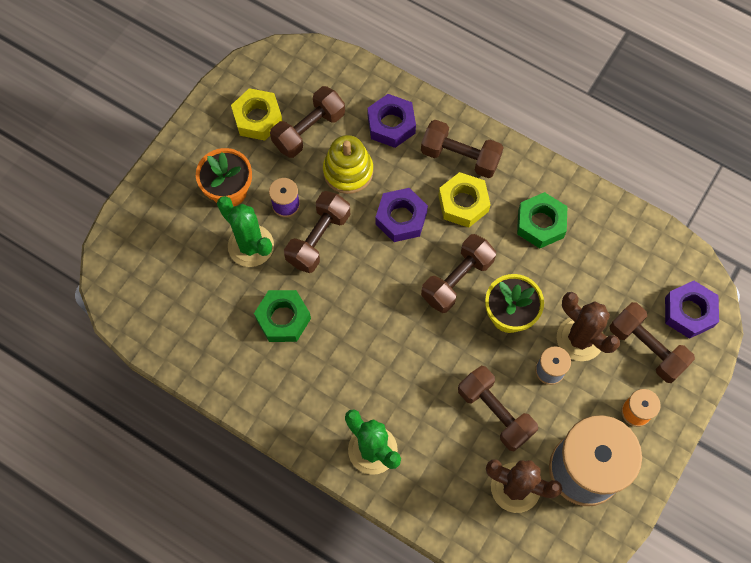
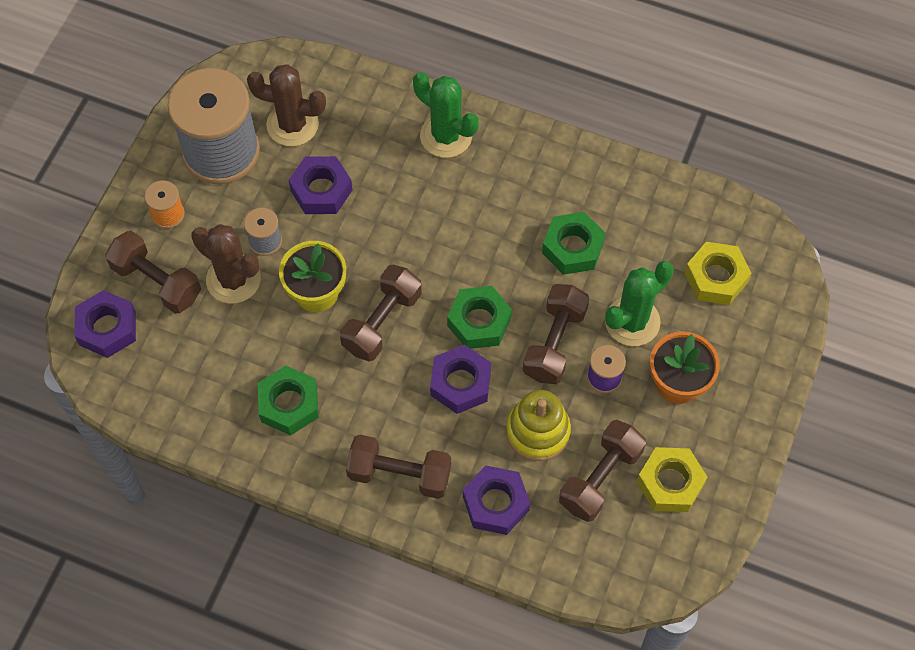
camera: 170 degrees right, 5 degrees down
(251, 246) = (632, 321): green cactus -> green cactus turned 75 degrees counterclockwise
(376, 266) = (479, 322): none -> green nut
(463, 203) = (387, 414): yellow nut -> yellow nut (716, 278)
(495, 412) = (321, 190): brown dumbbell -> purple nut

